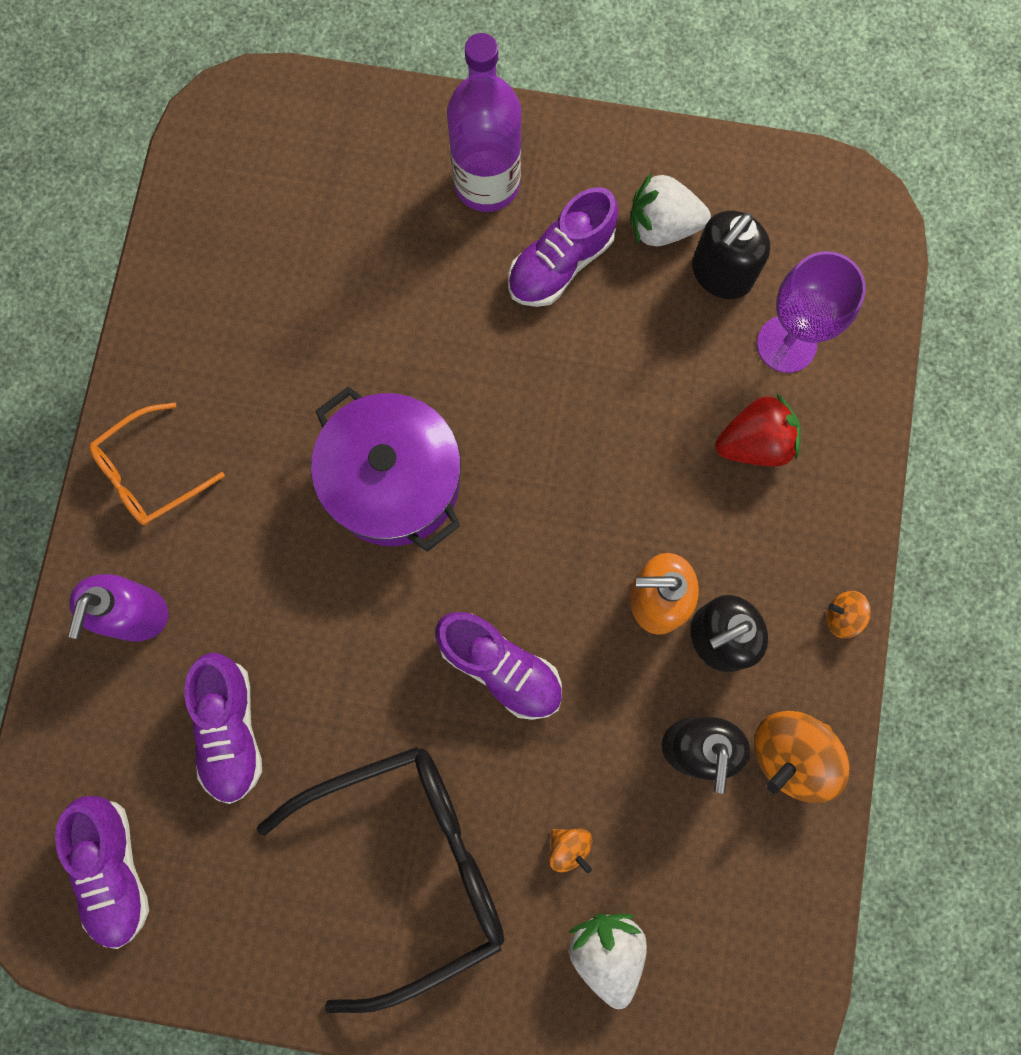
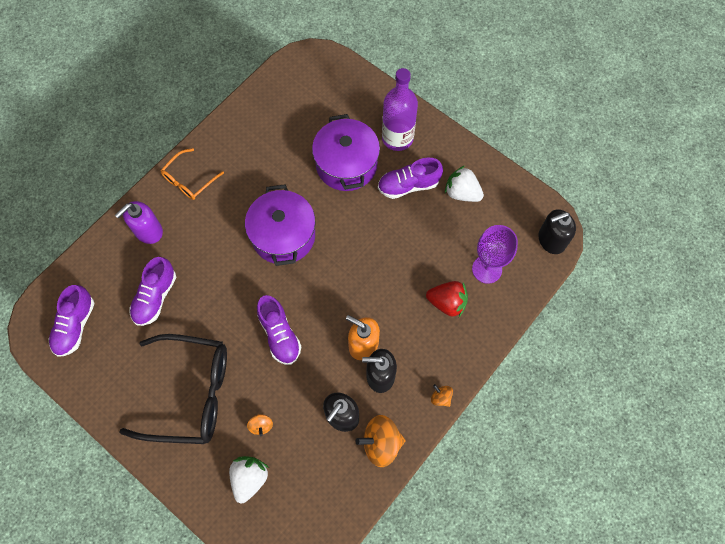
camera: 30 degrees right, 10 degrees down
(149, 473) = (189, 180): orange glasses -> orange glasses turned 45 degrees counterclockwise
(425, 284) = (346, 164): none -> purple pot
(721, 274) = (475, 225): black soap dispenser -> black soap dispenser (551, 240)

